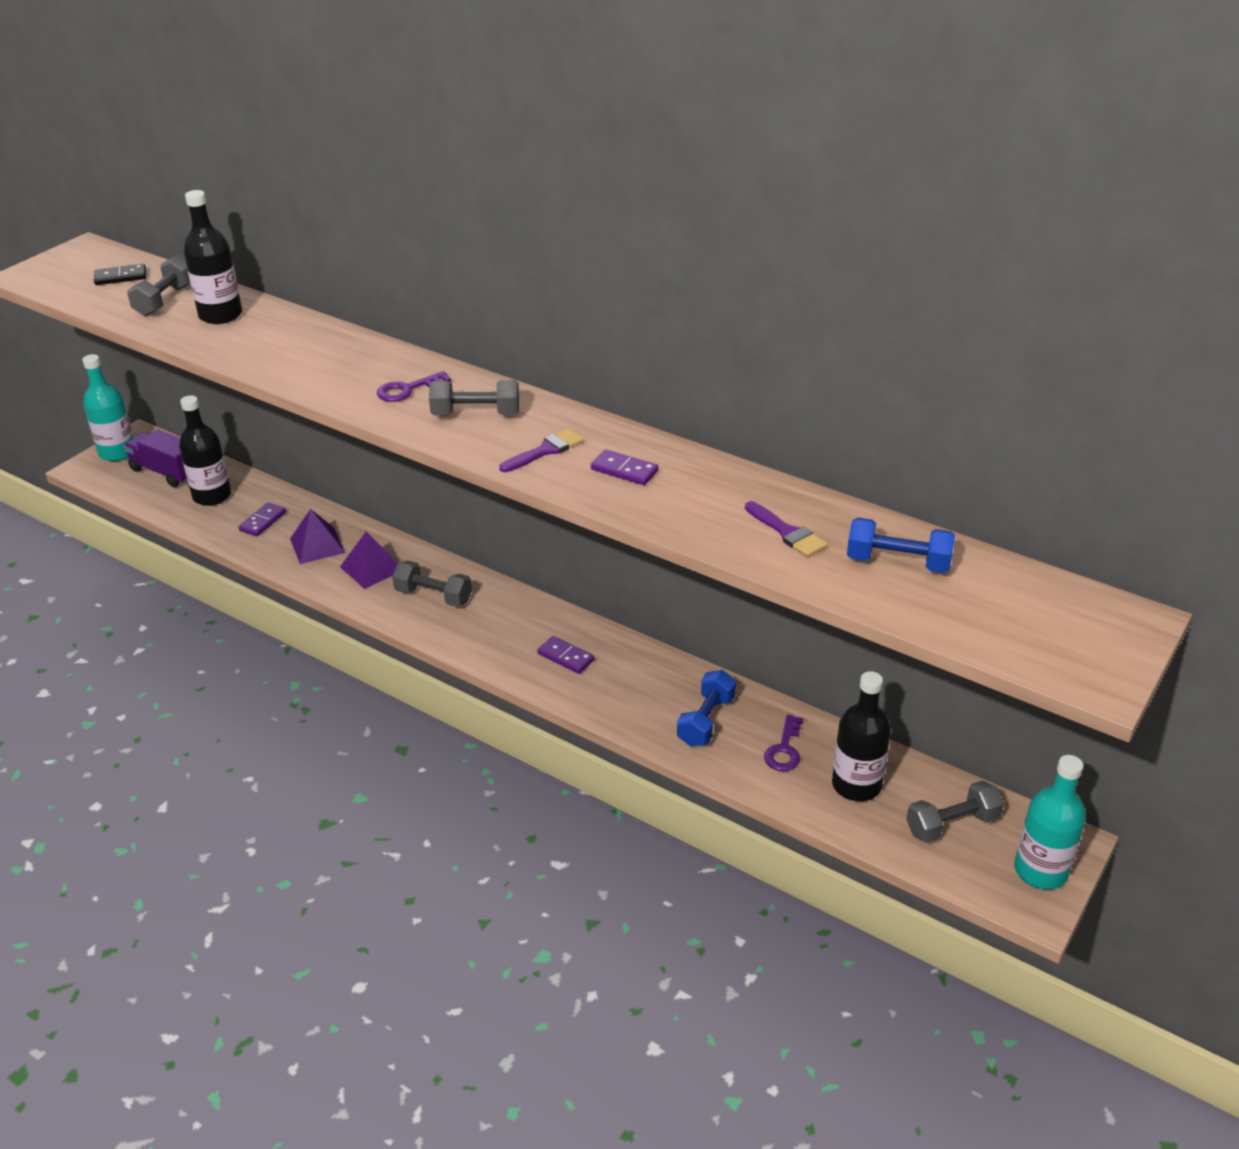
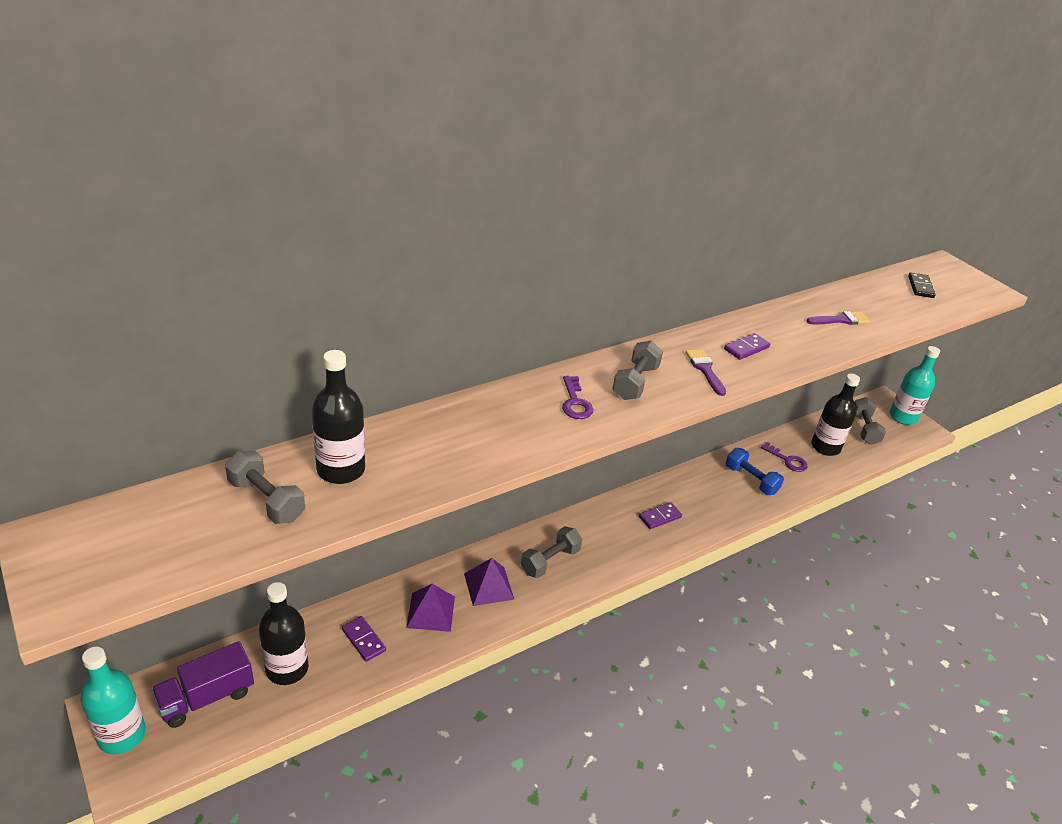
camera: 70 degrees left, 0 degrees up
(121, 277) = (167, 522): black domino -> black domino (920, 287)
(897, 562) = (881, 300): blue dumbbell -> none

